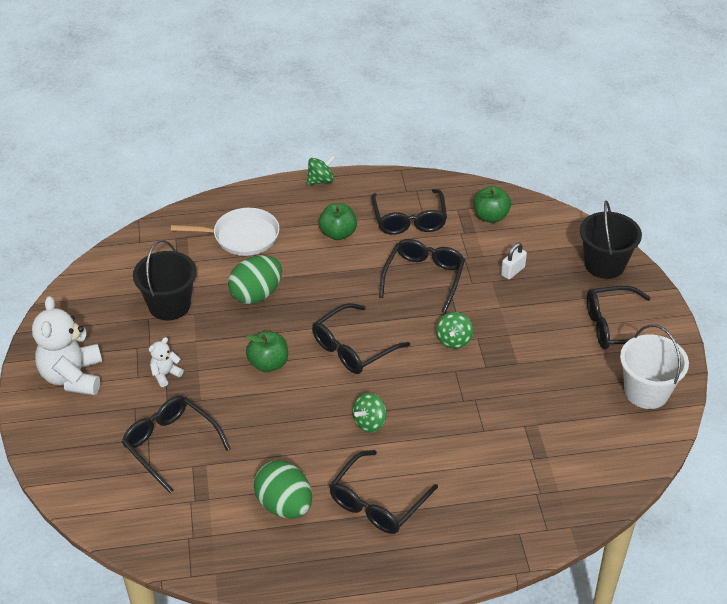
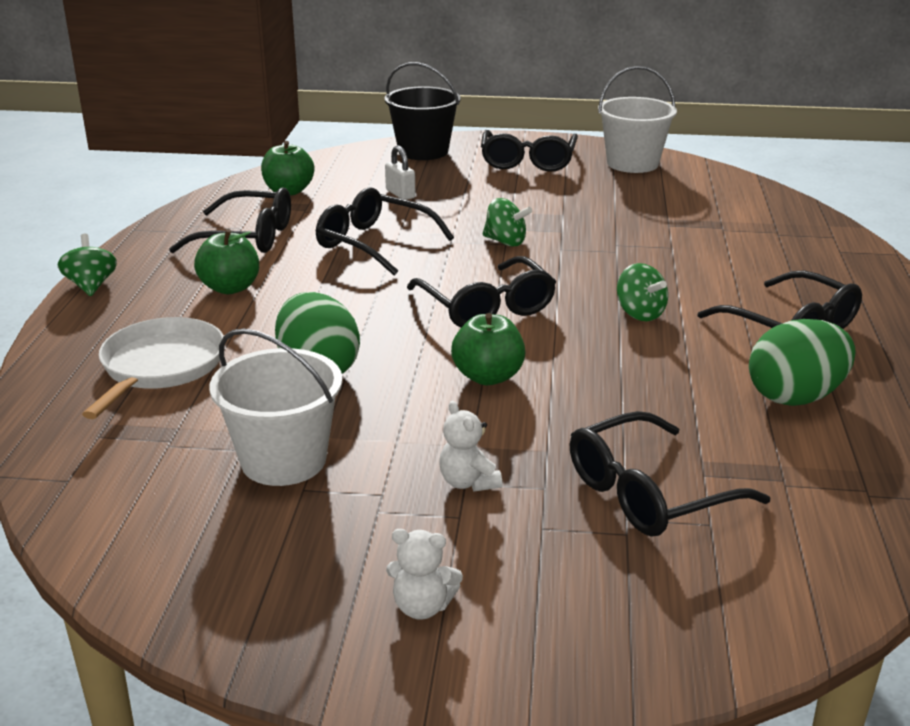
camera: 75 degrees left, 15 degrees down
(73, 377) = (422, 606): white teddy bear -> white teddy bear, size x0.47
(169, 305) = (283, 460): black bucket -> white bucket

